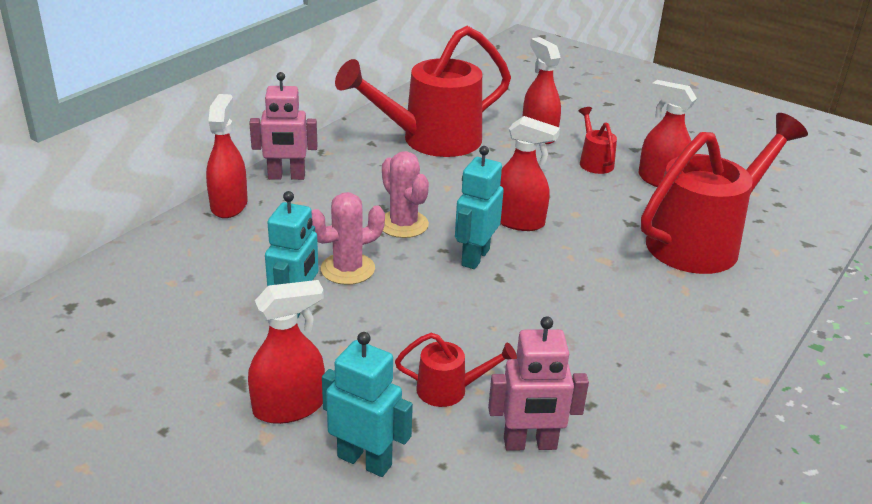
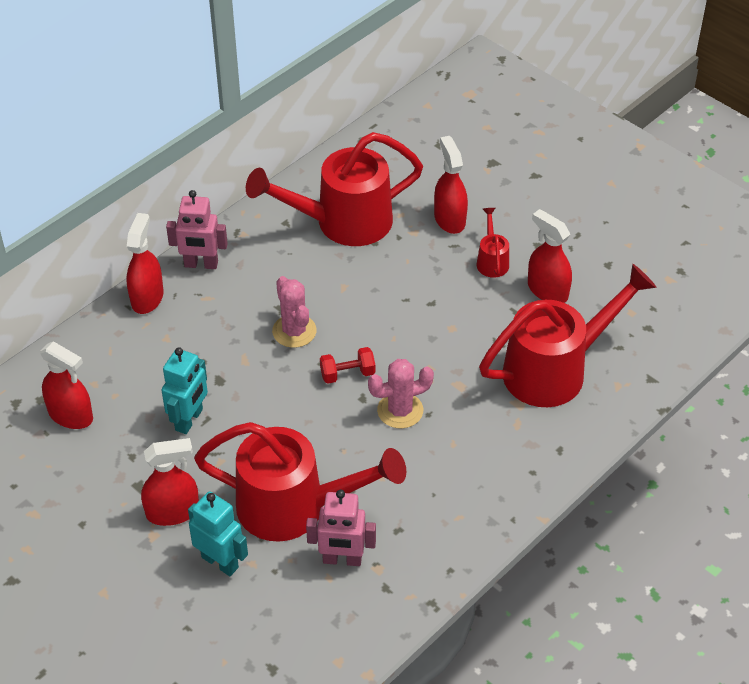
camera: 10 degrees right, 15 degrees up
(347, 269) = (237, 379): pink cactus -> pink cactus (400, 410)
(449, 390) = (294, 507): red watering can -> red watering can, size x2.32
(475, 257) = (347, 374): turquoise robot -> red dumbbell
(518, 221) = (396, 334): red spray bottle -> red spray bottle (71, 415)

